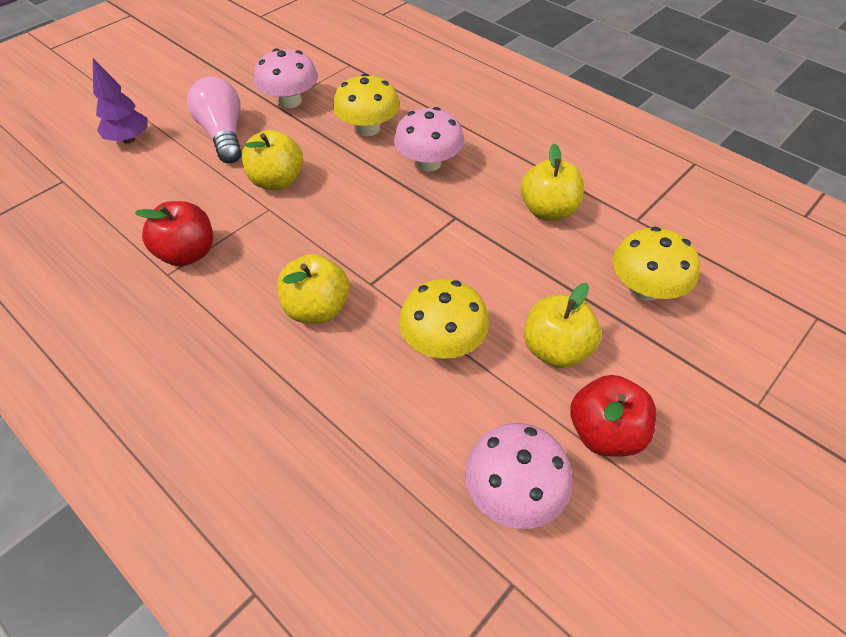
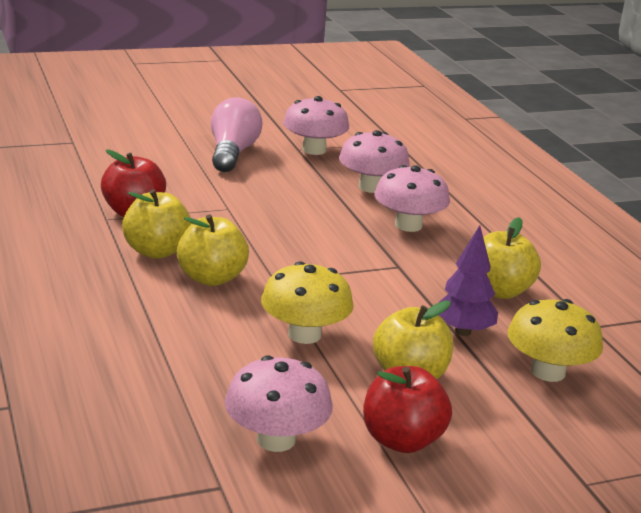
camera: 25 degrees right, 25 degrees down
(129, 139) = (148, 134): purple tree -> purple tree (463, 331)
(277, 181) = (252, 194): yellow apple -> yellow apple (157, 251)
(368, 128) = (371, 187): yellow mushroom -> pink mushroom

